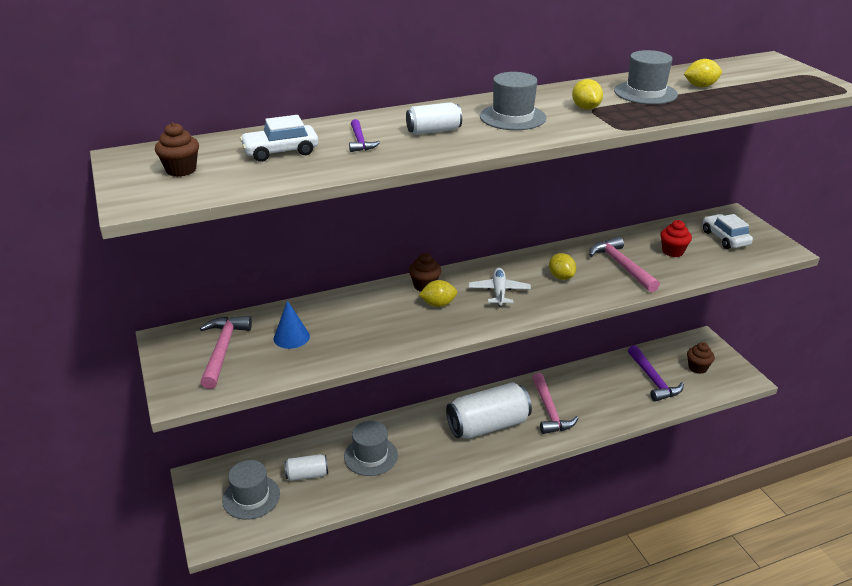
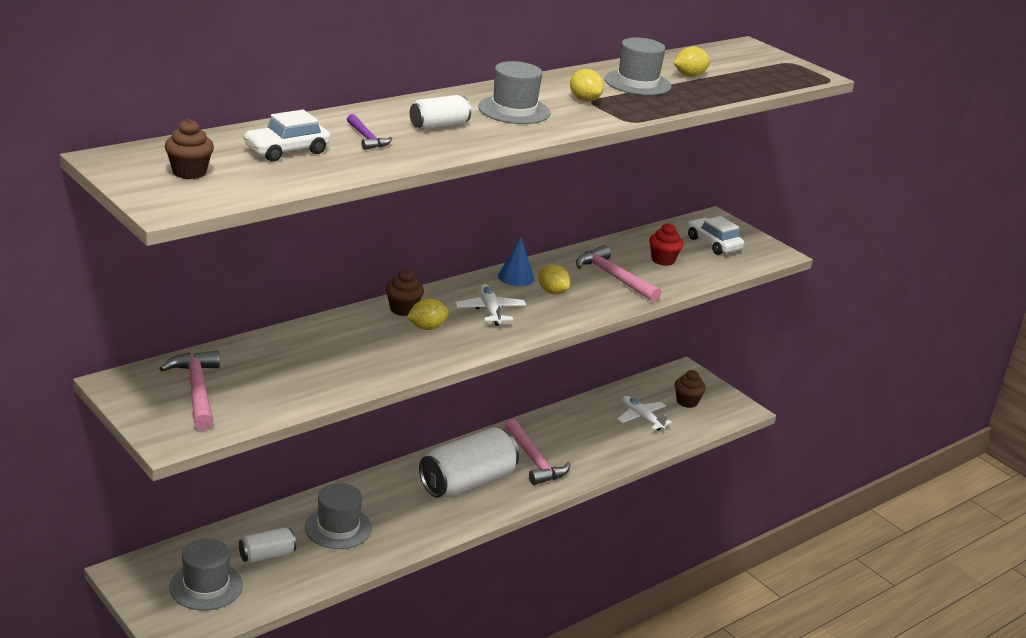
camera: 20 degrees left, 5 degrees down
(291, 337) = (272, 372): blue cone -> blue cone (516, 277)
(653, 380) = (641, 418): purple hammer -> white plane

